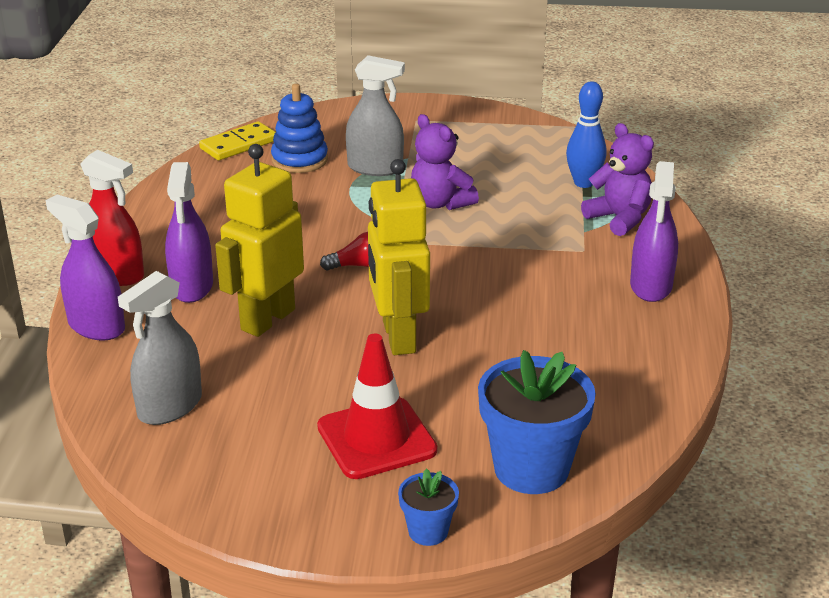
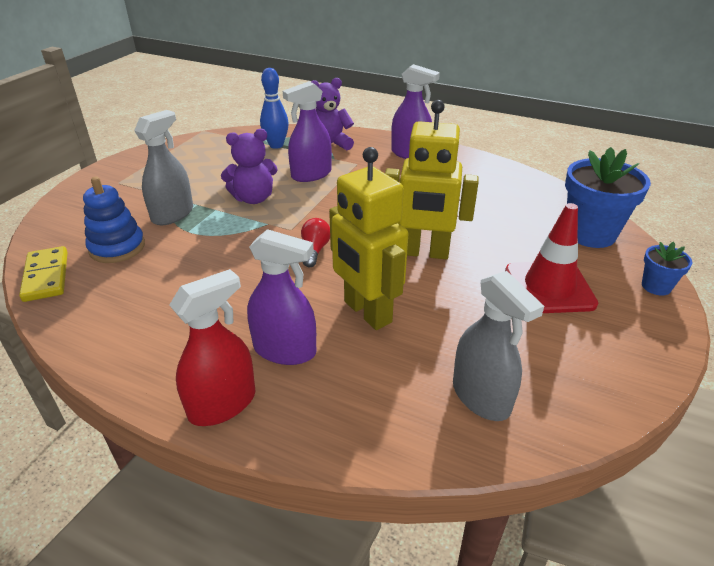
camera: 70 degrees left, 5 degrees up
(96, 326) = (317, 435): purple spray bottle -> purple spray bottle (311, 174)

